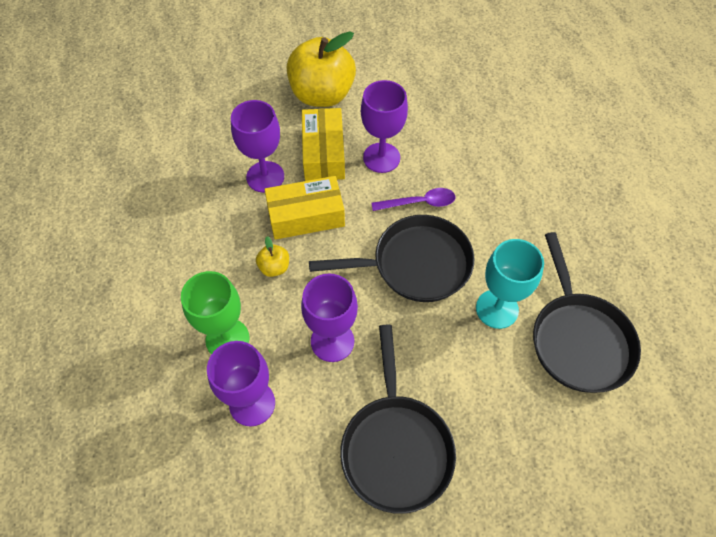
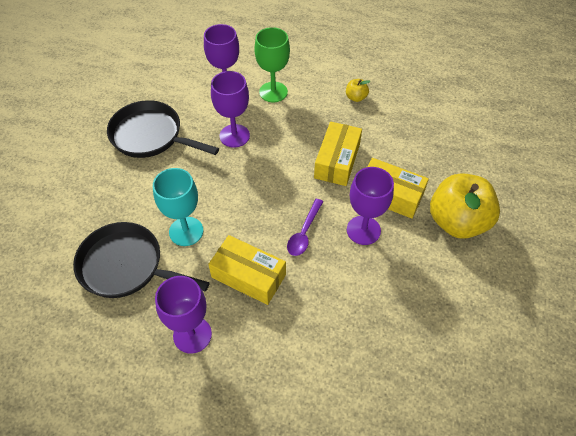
camera: 120 degrees right, 5 degrees down
(265, 177) = (387, 152): purple goblet -> purple goblet (192, 335)
(274, 267) = (307, 129): yellow apple -> yellow apple (356, 97)
(415, 264) = (254, 203): black pan -> none
(500, 224) = (248, 276): none -> yellow box

